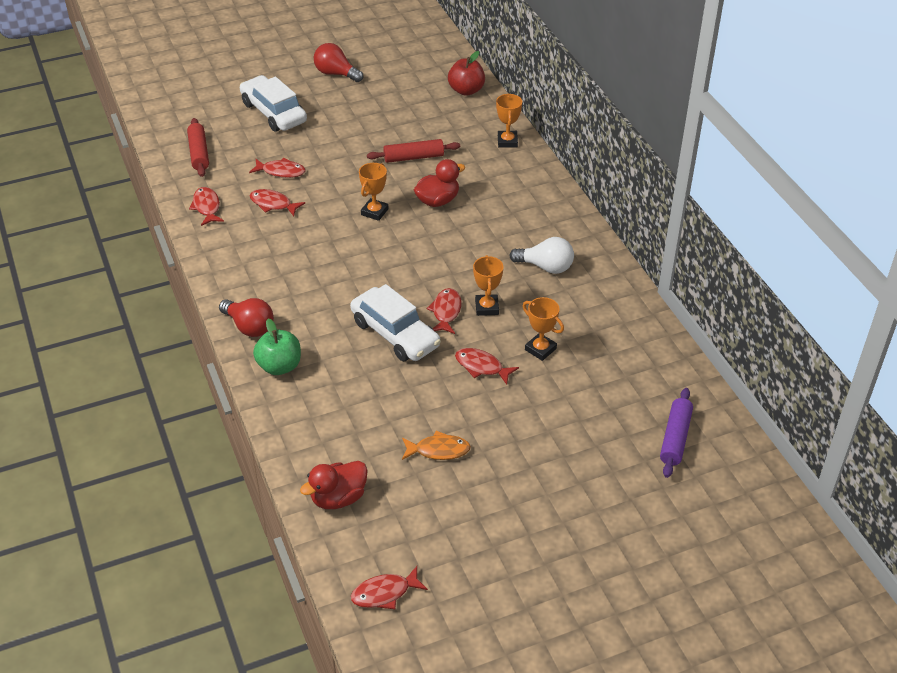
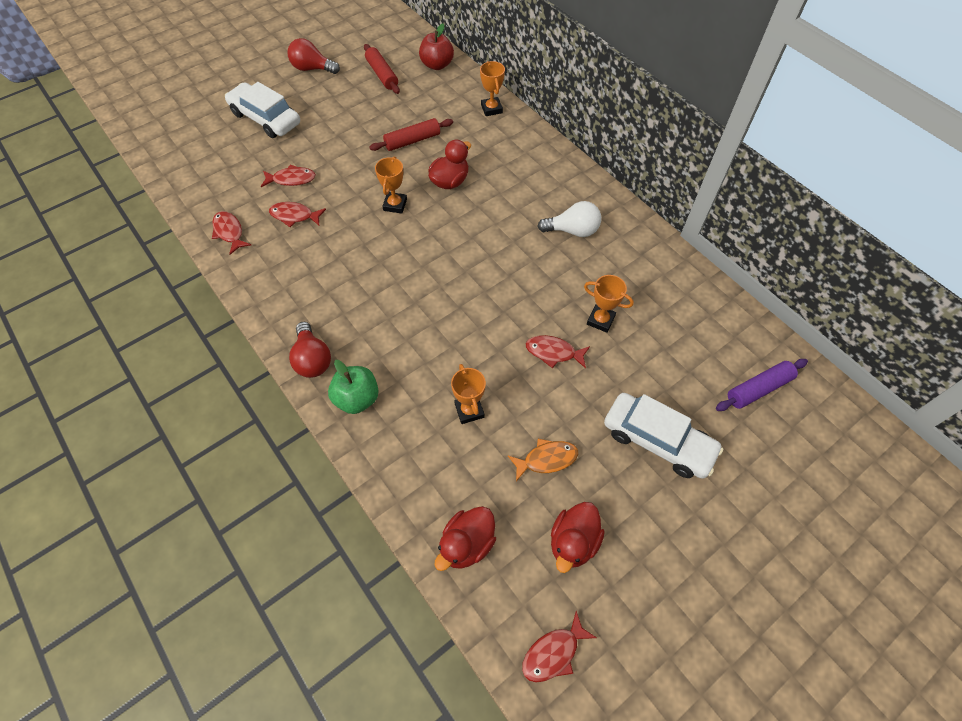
camera: 15 degrees left, 15 degrees up
(199, 153) = (204, 175): red rolling pin -> red rolling pin (382, 74)
(249, 327) = (312, 359): red light bulb -> red light bulb turned 45 degrees clockwise
(395, 334) = (459, 334): white car -> white car (657, 441)
(437, 518) = (573, 542): none -> red duck
(446, 311) = (498, 299): red fish -> none
(487, 307) = (535, 286): orange trophy -> orange trophy (469, 410)
(675, 438) = (758, 389): purple rolling pin -> purple rolling pin turned 60 degrees clockwise

